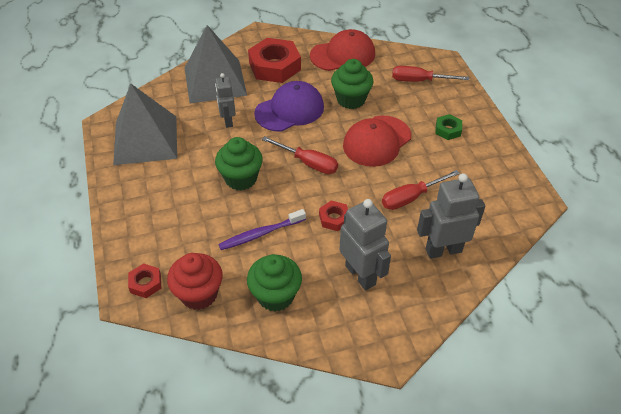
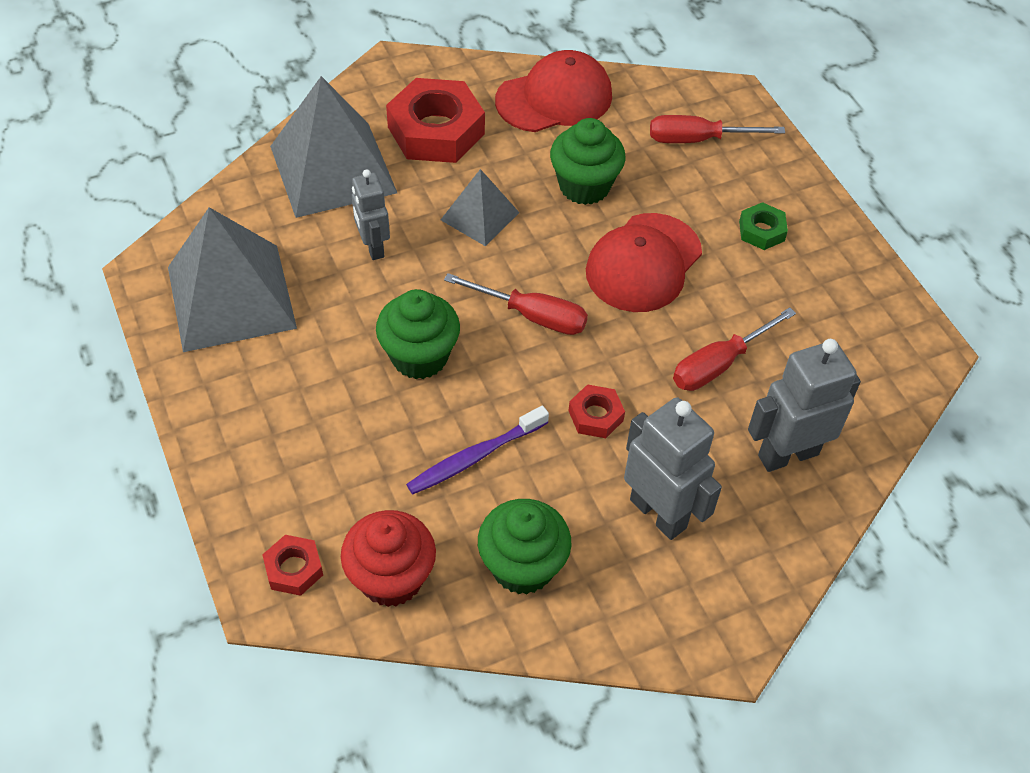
camera: 10 degrees left, 5 degrees up
(289, 110) = (480, 216): purple cap -> grey pyramid

